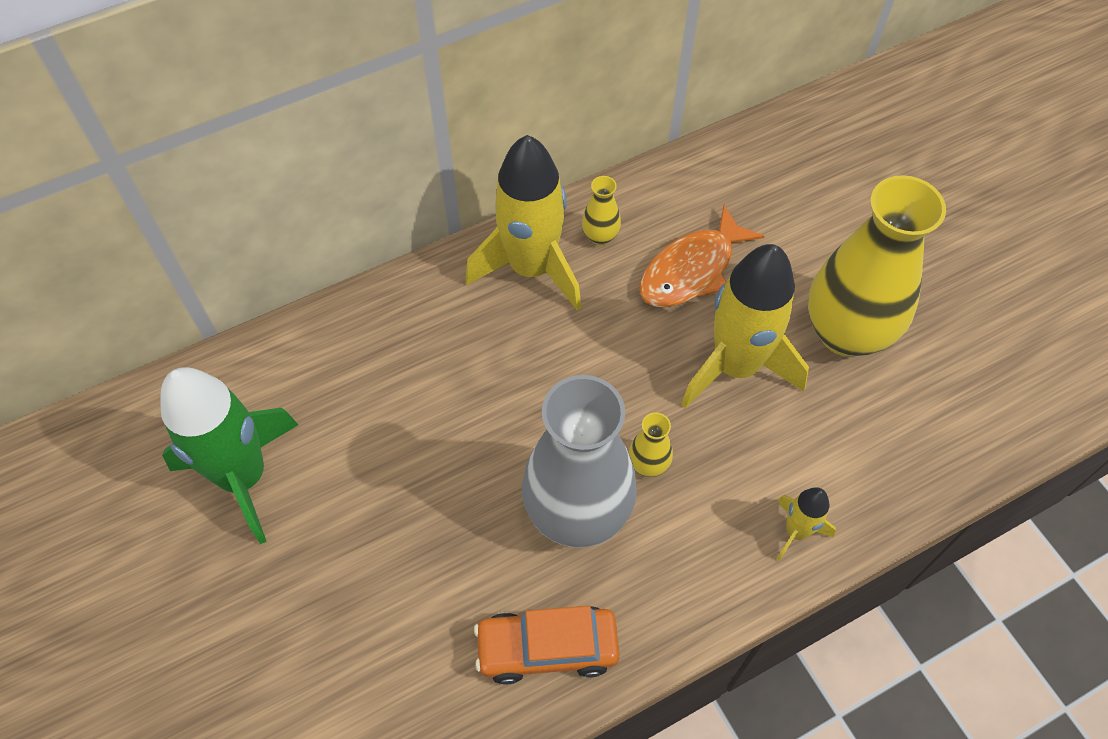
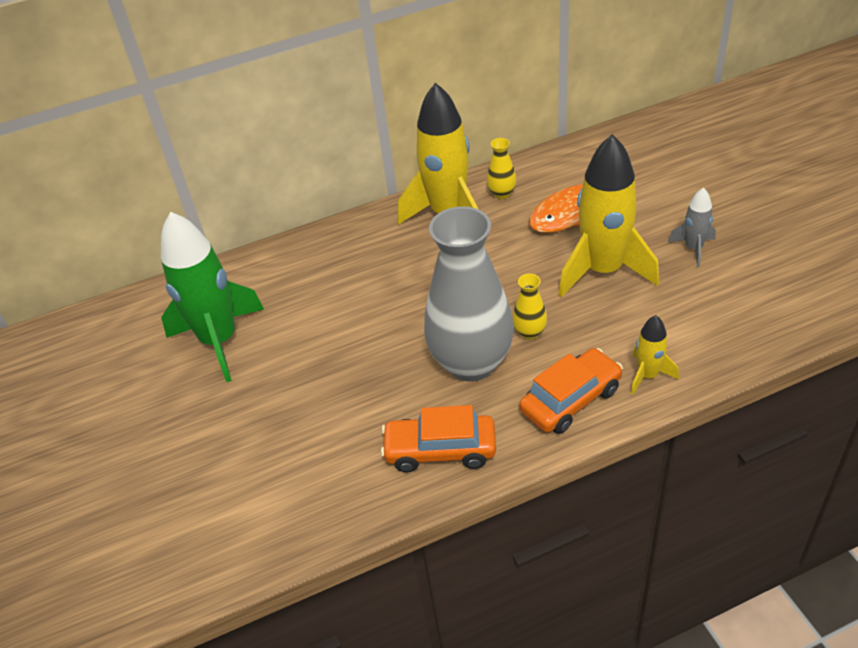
camera: 10 degrees right, 15 degrees down
(704, 569) = (570, 400): none -> orange car
(846, 333) = (693, 249): yellow vase -> grey rocket

